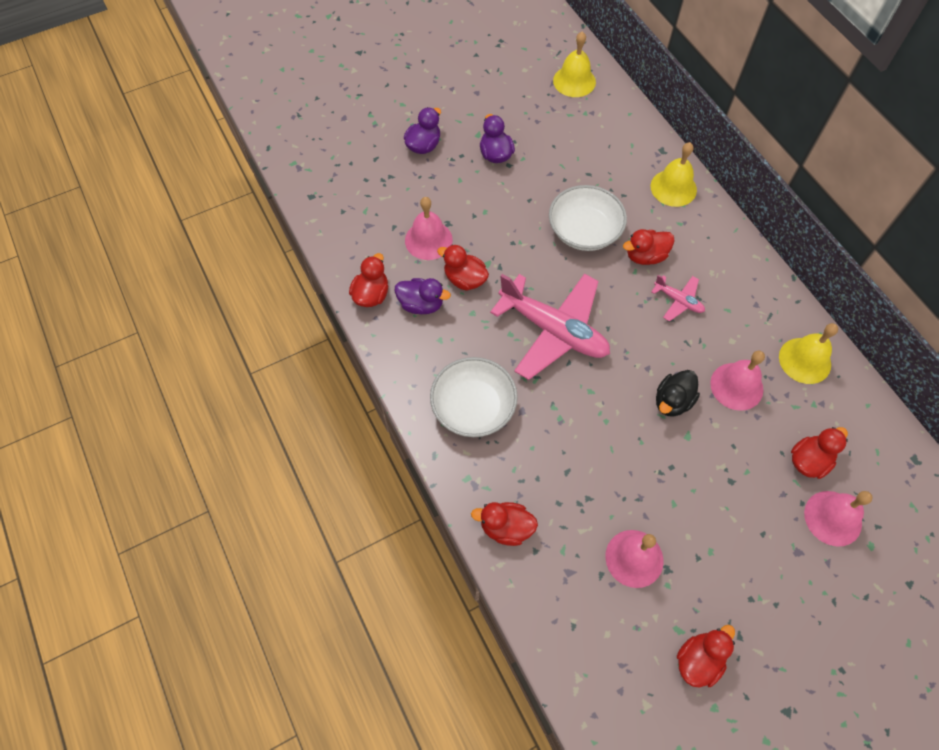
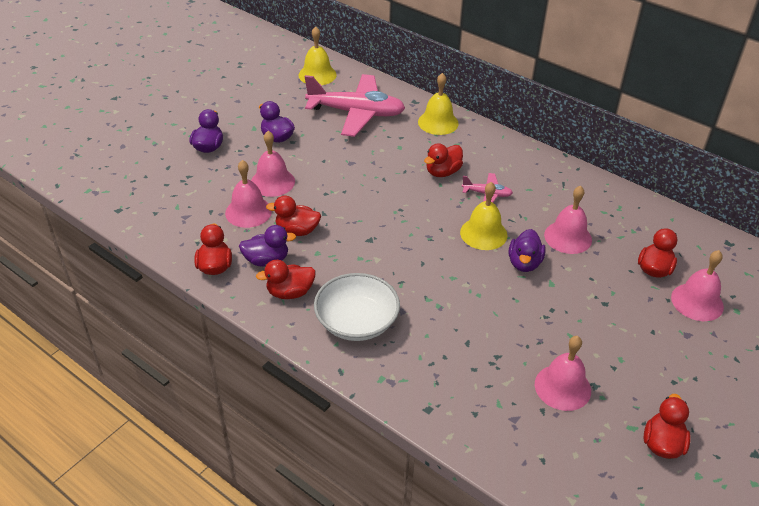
camera: 25 degrees left, 20 degrees down
(467, 210) = (272, 182): none -> pink bell
(506, 528) = (438, 405): red duck -> red duck (290, 292)
(553, 330) = (396, 244): pink plane -> pink plane (356, 113)
(584, 231) = (382, 169): white bowl -> none
(672, 401) = (524, 263): black duck -> purple duck
(805, 360) = (608, 204): yellow bell -> yellow bell (483, 233)

